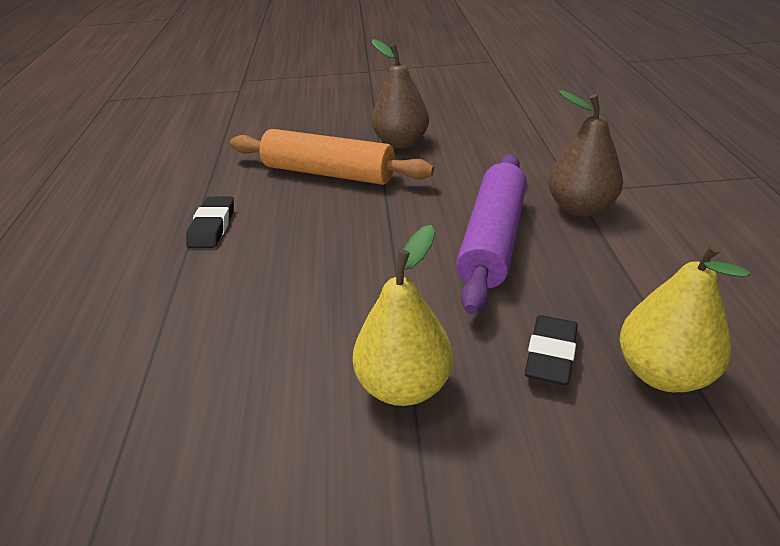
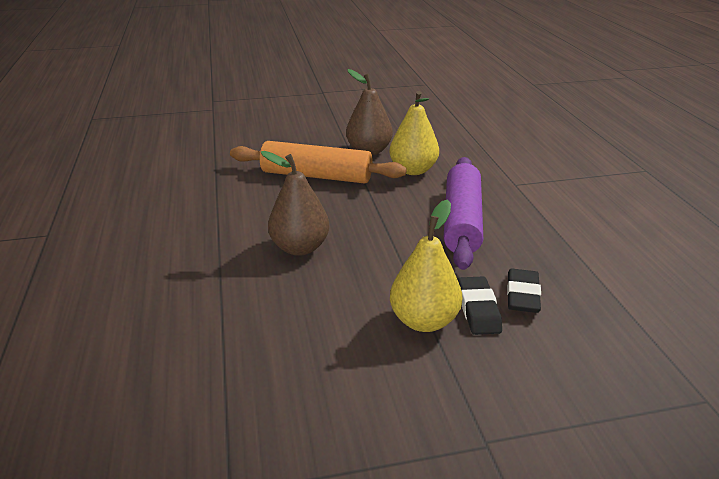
camera: 10 degrees left, 5 degrees down
(212, 227) = (233, 219): black eraser -> black eraser (478, 309)
(580, 208) = (521, 196): brown pear -> brown pear (300, 247)
(662, 373) = (600, 302): yellow pear -> yellow pear (413, 170)

